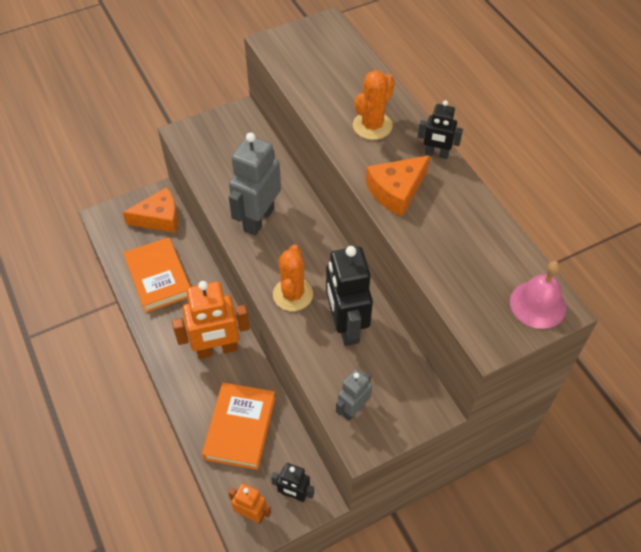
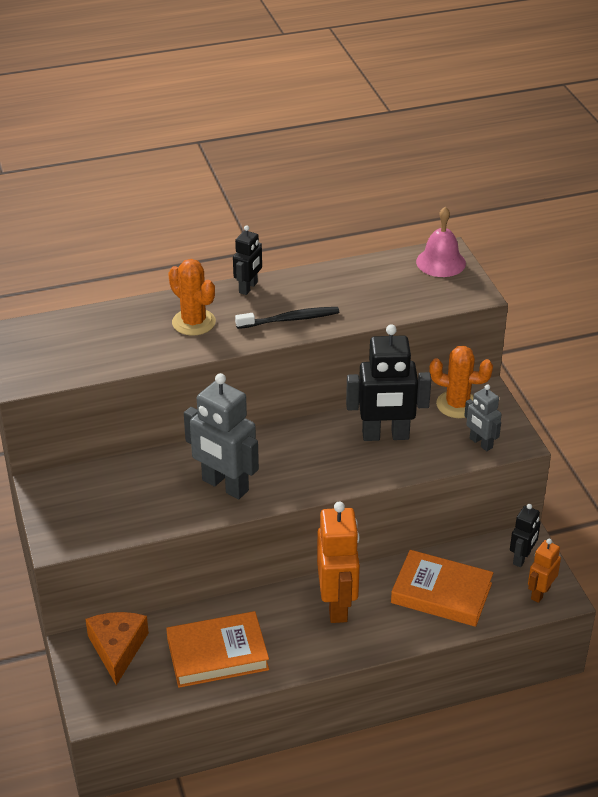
camera: 80 degrees left, 15 degrees down
(293, 294) = (337, 469): orange cactus -> orange cactus (457, 405)
(396, 191) = (290, 319): orange cheese -> black toothbrush

